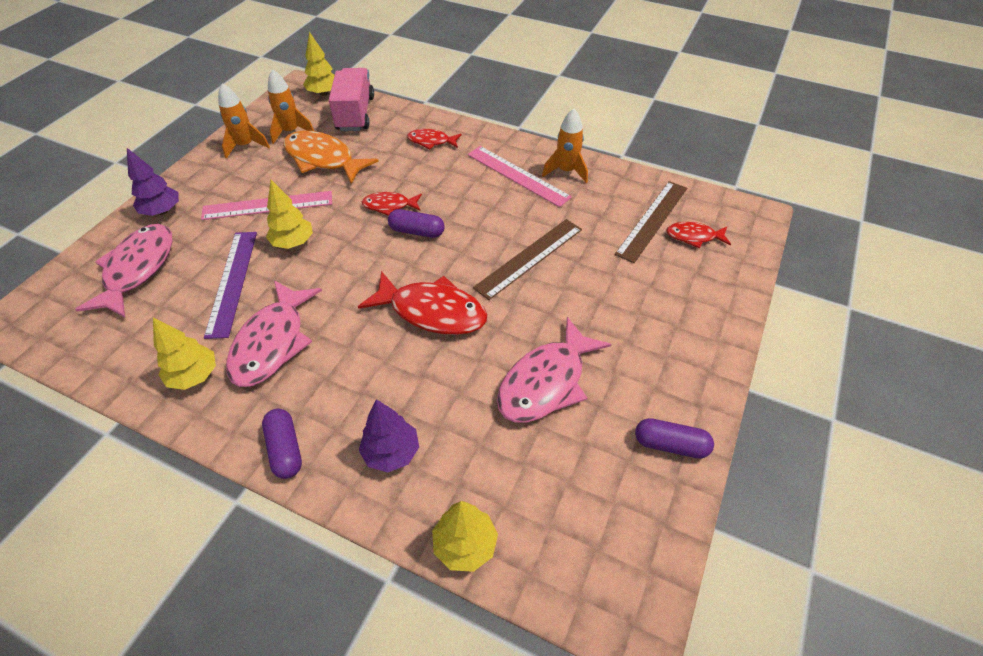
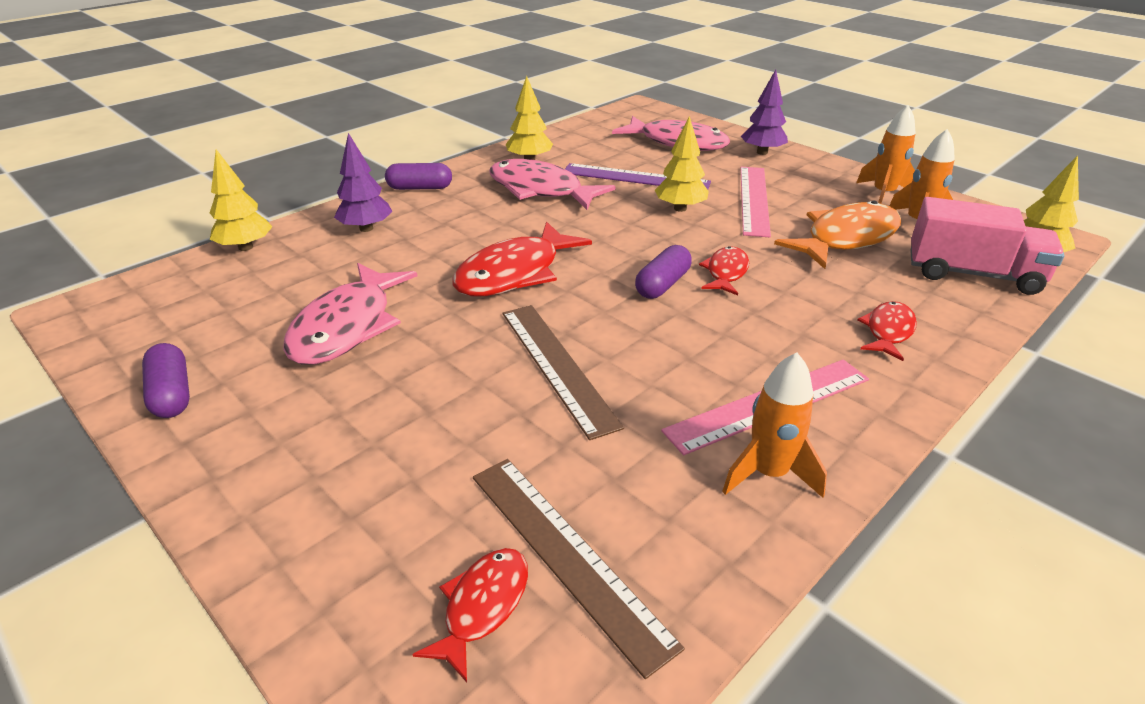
camera: 110 degrees right, 15 degrees down
(546, 382) = (347, 327): pink fish -> pink fish turned 135 degrees counterclockwise
(670, 445) = (171, 394): purple capsule -> purple capsule turned 60 degrees counterclockwise

